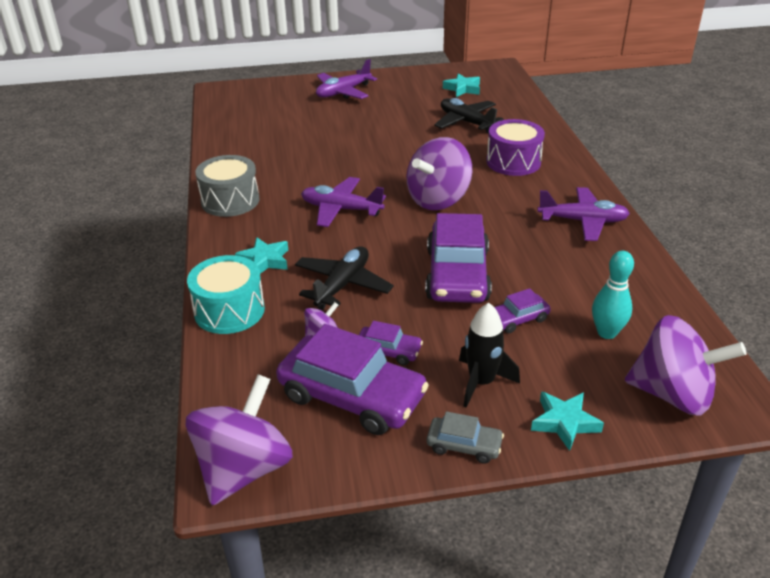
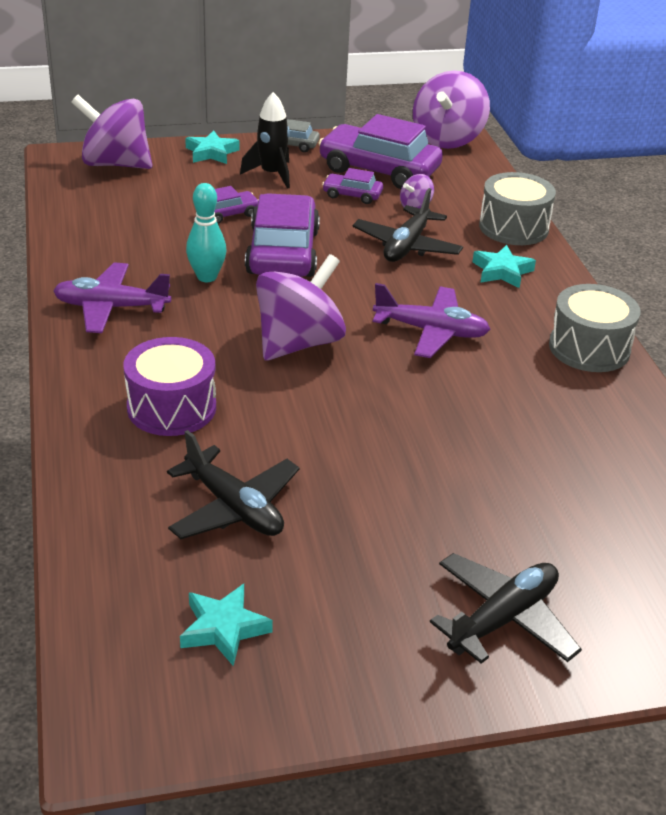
camera: 175 degrees right, 0 degrees up
(229, 310) = (513, 227): turquoise drum -> grey drum
(343, 92) = (503, 618): purple plane -> black plane
(606, 333) = (147, 202): turquoise bowling pin -> turquoise bowling pin (207, 277)

